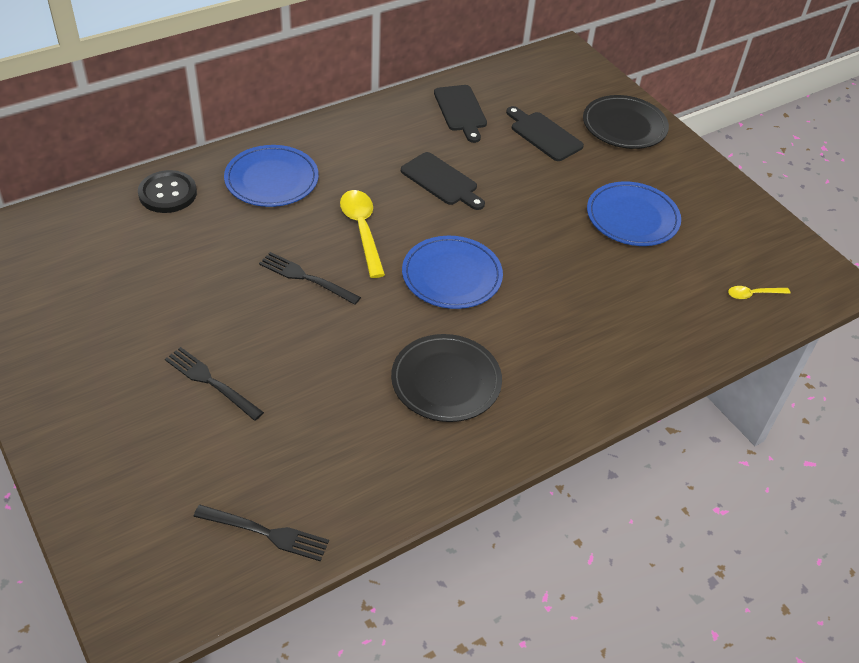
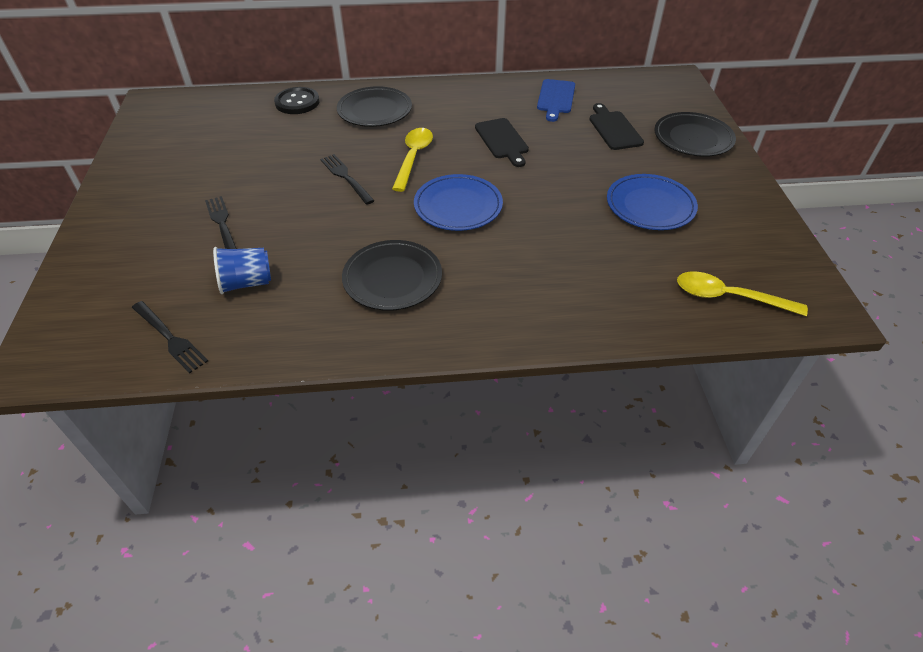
camera: 30 degrees right, 0 degrees up
(272, 180) = (374, 110): blue plate -> black plate
(297, 441) = (246, 283): none -> blue cup
(461, 111) = (556, 98): black cutting board -> blue cutting board
(753, 294) = (728, 297): yellow spoon -> yellow spoon, size x1.88

